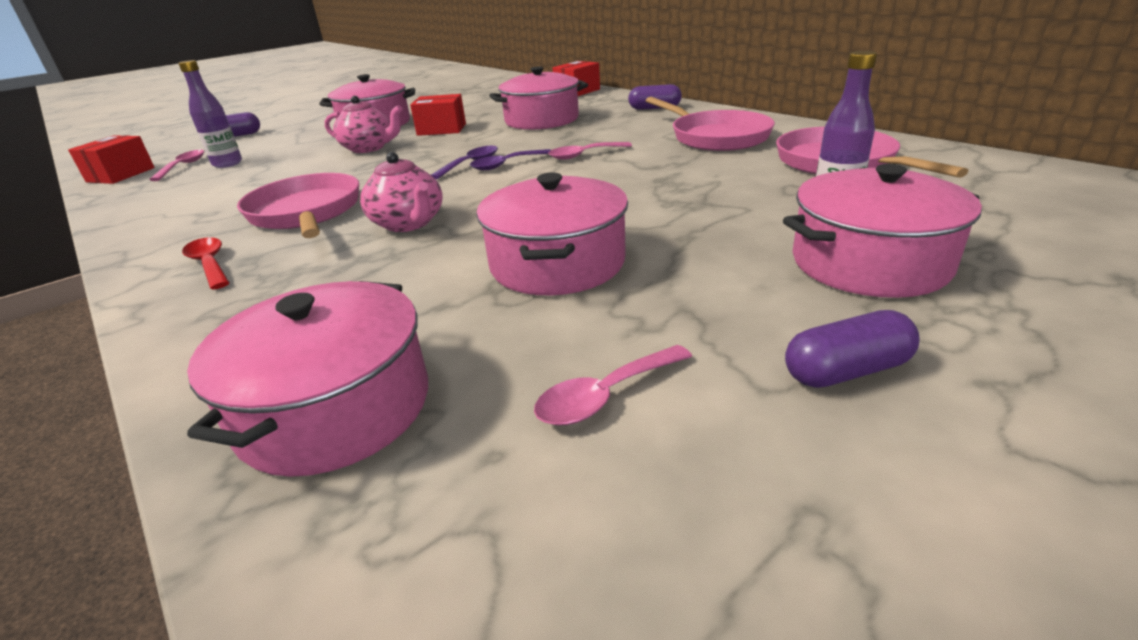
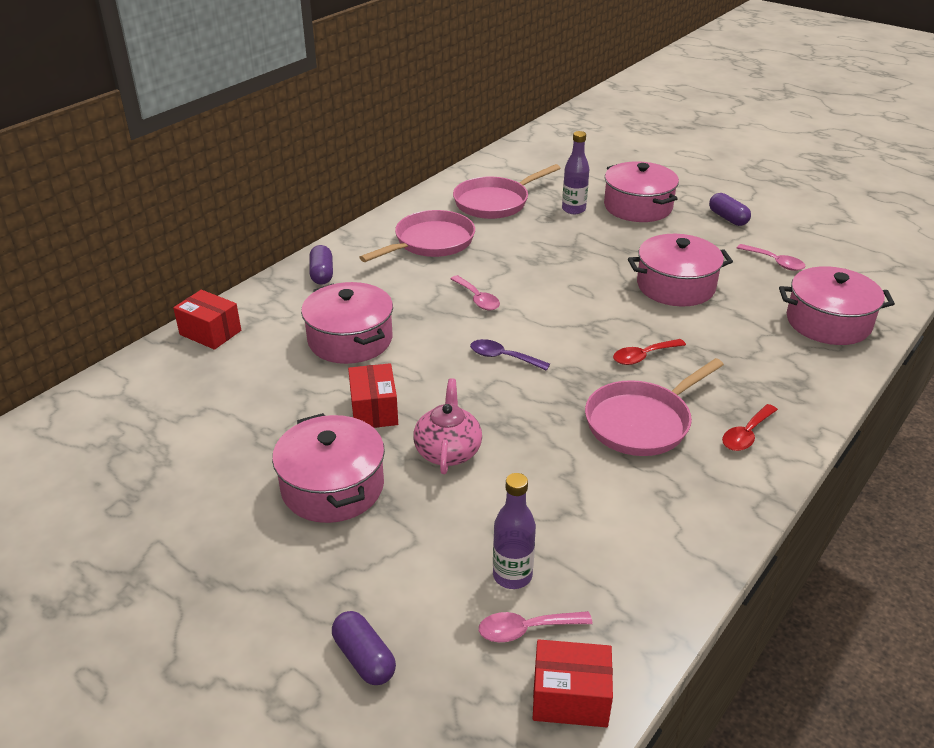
camera: 105 degrees left, 5 degrees up
(409, 223) = (643, 356): pink teapot -> red spoon
(506, 165) = (505, 336): purple spoon -> none

